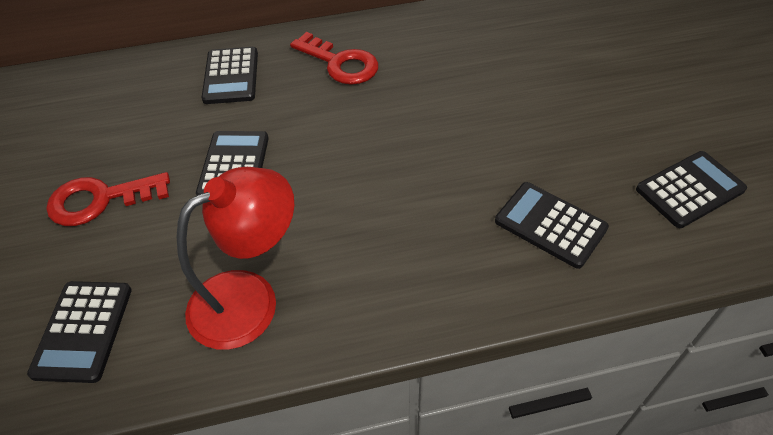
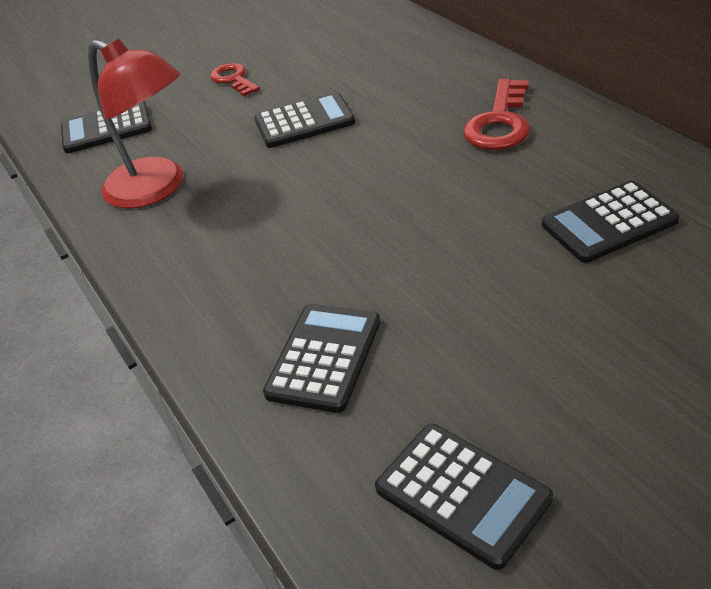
camera: 75 degrees right, 10 degrees down
(100, 200) = (233, 79): red key -> red key, size x0.66
(231, 76) = (426, 72): black calculator -> black calculator (609, 223)

